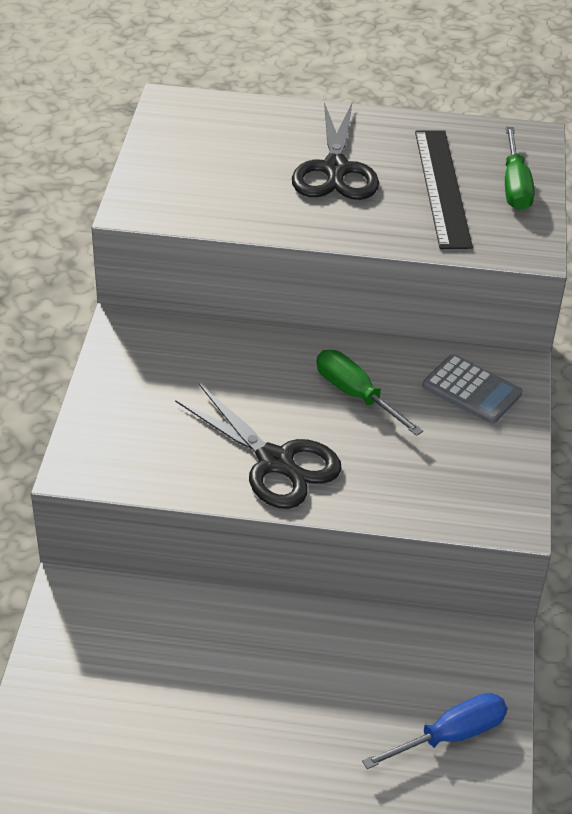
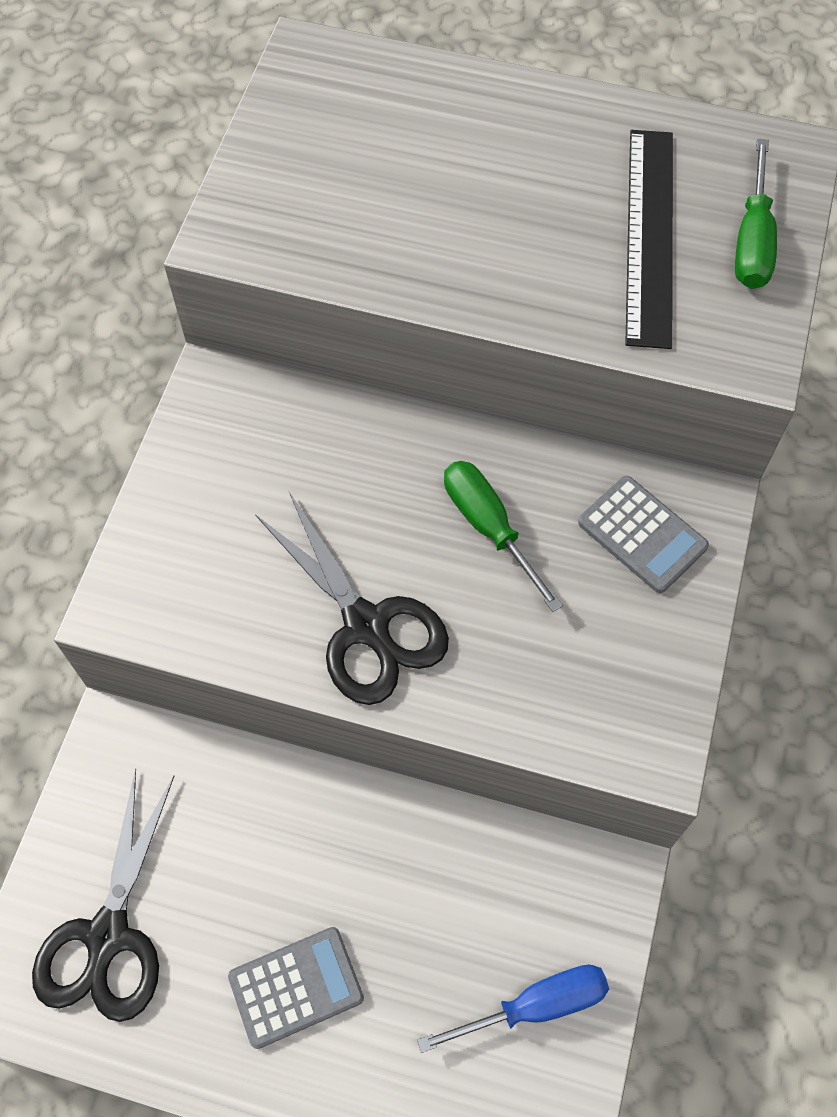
camera: 10 degrees right, 20 degrees up
(254, 745) = (296, 987): none -> grey calculator
(335, 169) = (508, 190): black scissors -> black scissors (108, 935)

